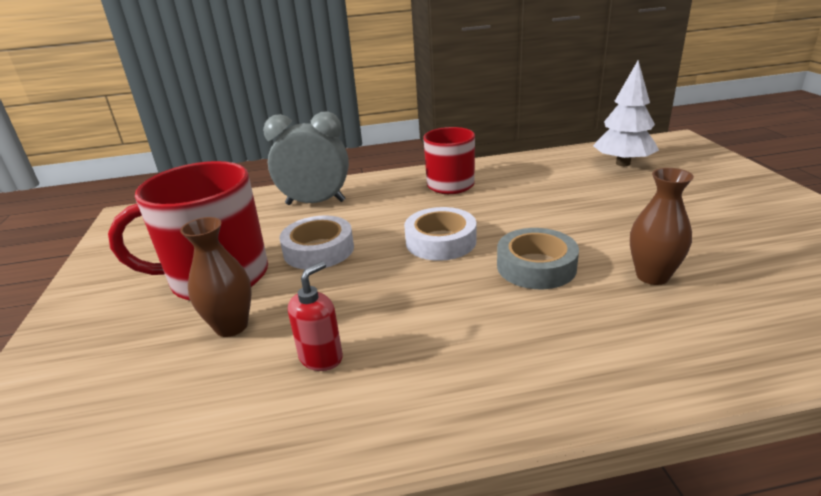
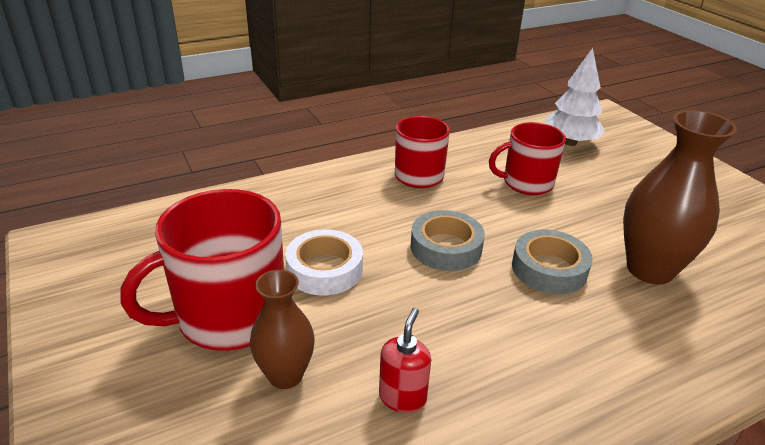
camera: 20 degrees left, 5 degrees up
(315, 202) = (284, 207): grey clock -> none
(440, 241) = (446, 247): white tape -> grey tape
(555, 194) = (526, 183): none -> red mug
(652, 276) = (650, 269): brown vase -> brown vase, size x1.65

